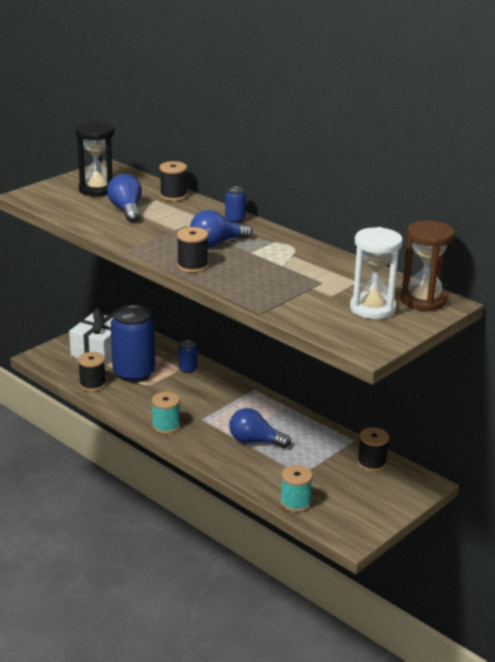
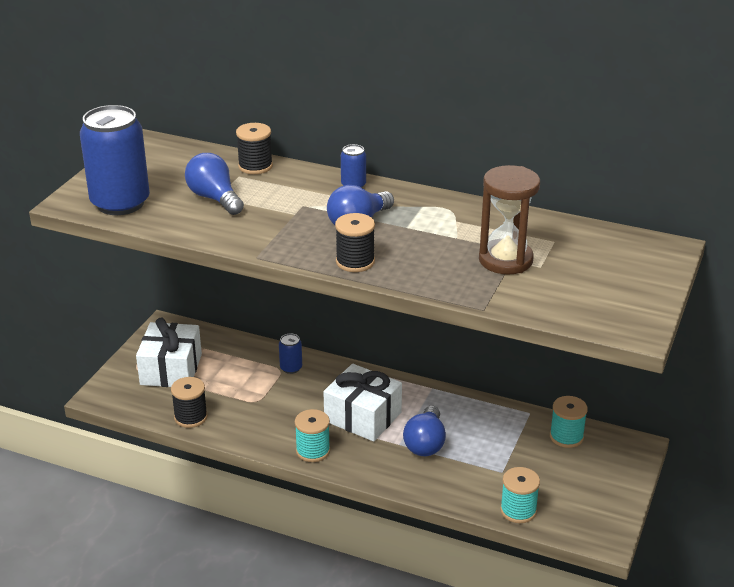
camera: 20 degrees left, 5 degrees up
(97, 189) = (155, 175): black hourglass -> none
(134, 373) = (231, 389): blue can -> blue can (120, 203)
(219, 413) = (363, 417): none -> white gift
(255, 441) = (425, 443): blue light bulb -> blue light bulb turned 75 degrees counterclockwise
(371, 463) = (566, 437): black spool -> turquoise spool
(372, 308) = (599, 274): white hourglass -> none
(423, 300) = (642, 250): brown hourglass -> brown hourglass (505, 260)

